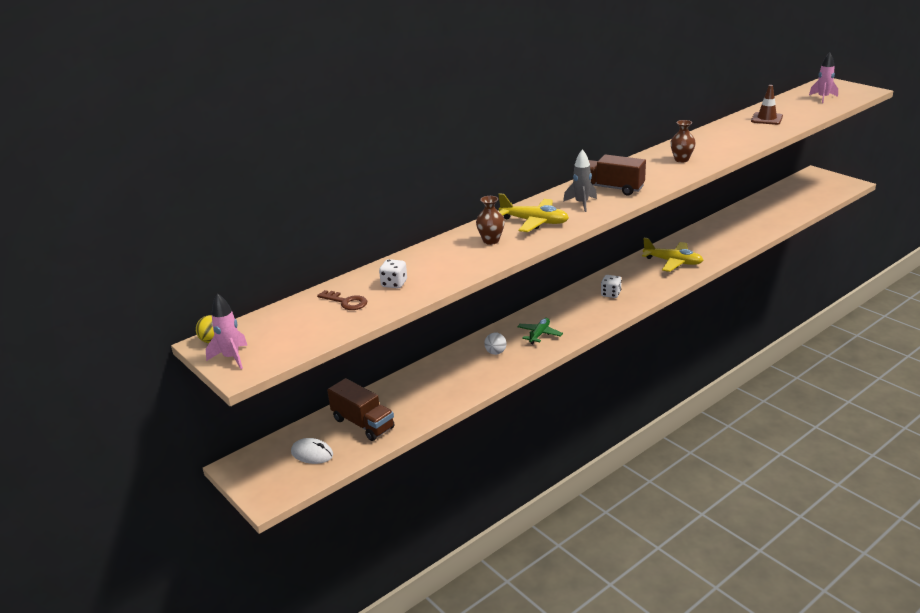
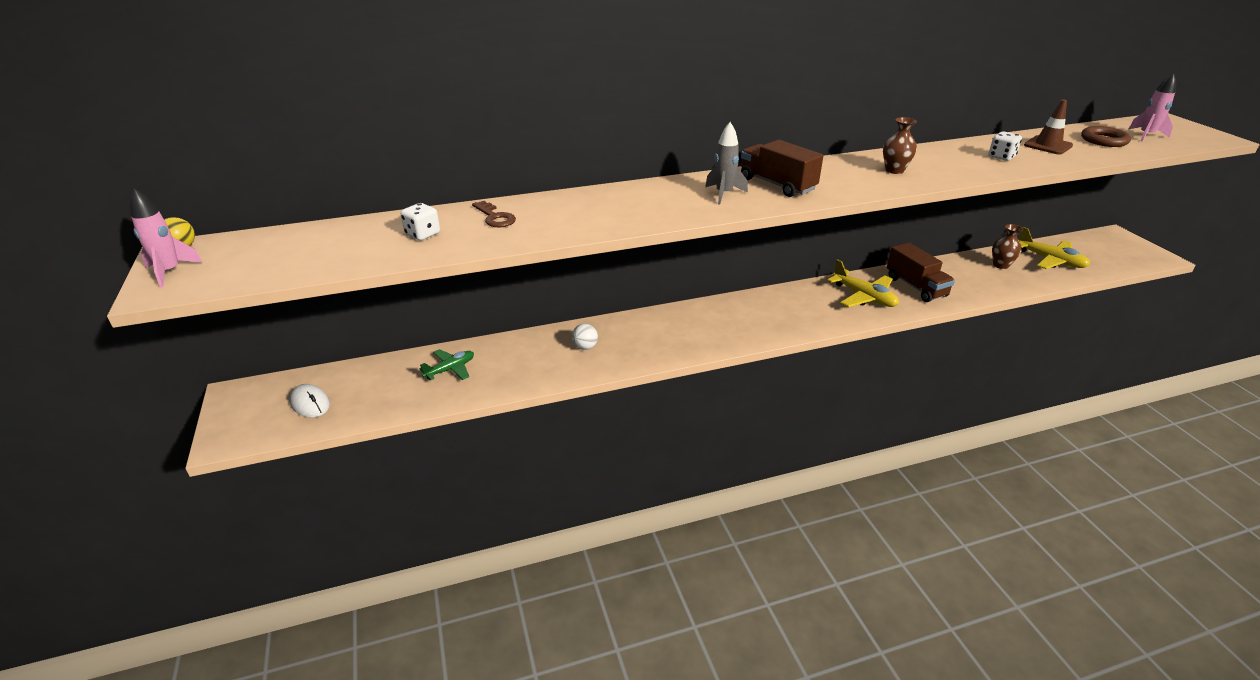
camera: 20 degrees right, 5 degrees up
(346, 302) = (352, 241): brown key -> brown key (495, 217)
(363, 423) = (386, 386): brown truck -> brown truck (915, 287)
(491, 241) = (577, 212): brown vase -> brown vase (1000, 265)
(534, 222) = (648, 202): yellow plane -> yellow plane (1050, 260)
(539, 334) = (648, 340): green plane -> green plane (450, 369)
(610, 294) = (763, 315): white dice -> white dice (1001, 157)
(799, 107) = (1104, 140): none -> brown ring

